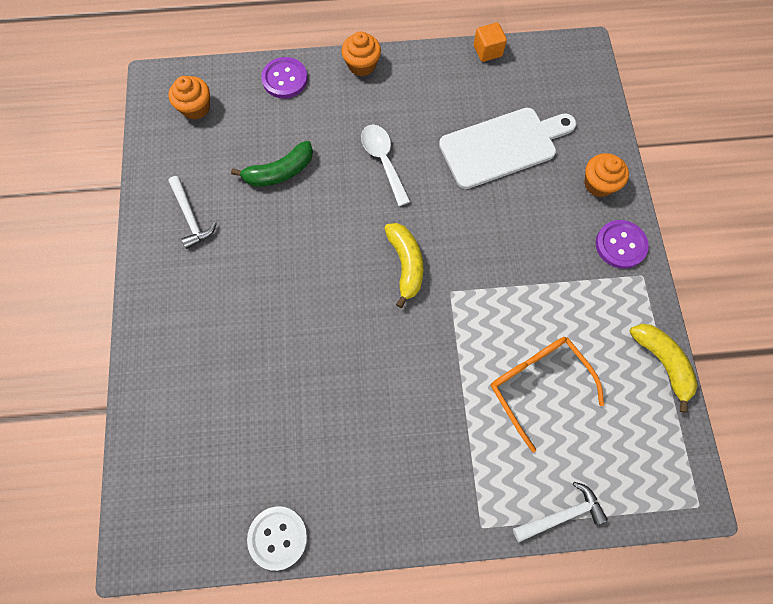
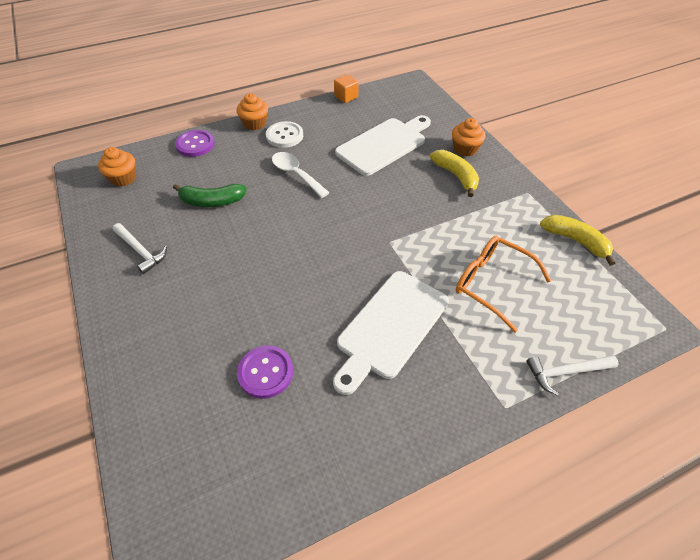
camera: 20 degrees left, 20 degrees down
(278, 537) = (317, 488): white button -> white button (284, 136)
(280, 172) = (212, 201): green banana -> green banana turned 45 degrees clockwise
(406, 264) = (344, 234): yellow banana -> yellow banana (456, 176)
(408, 398) = (390, 327): none -> white cutting board
(561, 514) = (566, 372): white hammer -> white hammer turned 150 degrees counterclockwise
(620, 245) = (501, 179): purple button -> purple button (265, 372)

